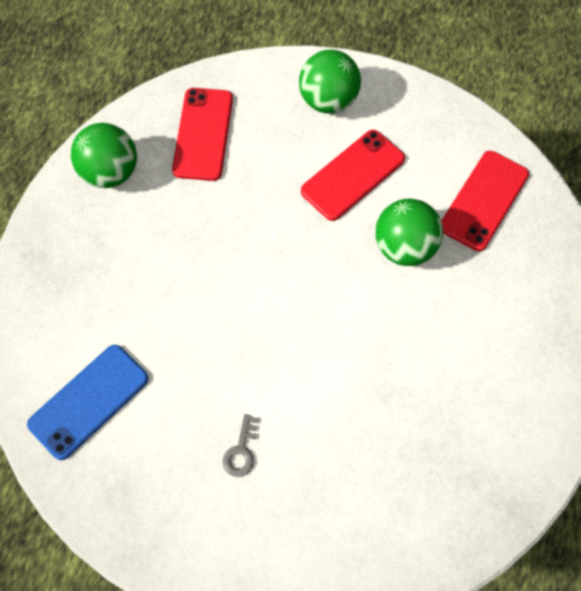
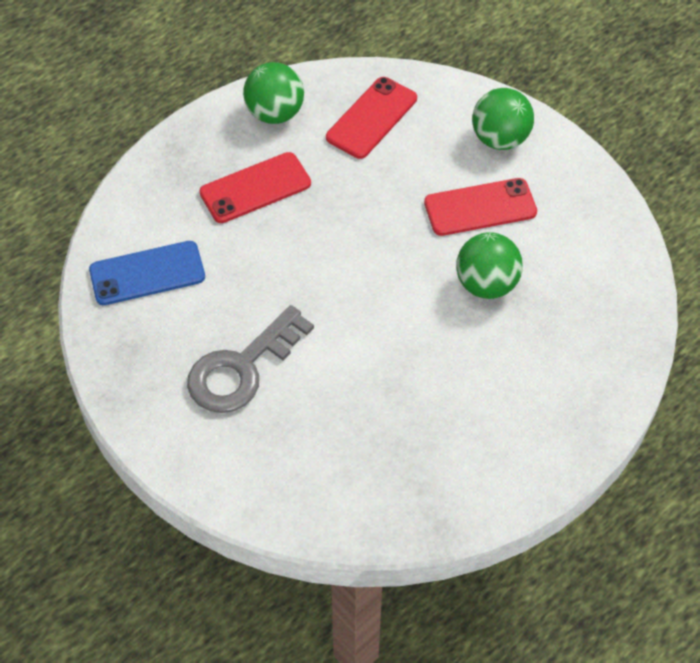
camera: 30 degrees right, 10 degrees down
(241, 451) = (242, 368): grey key -> grey key, size x2.45
(484, 200) = (585, 281): red phone -> red phone (255, 188)

